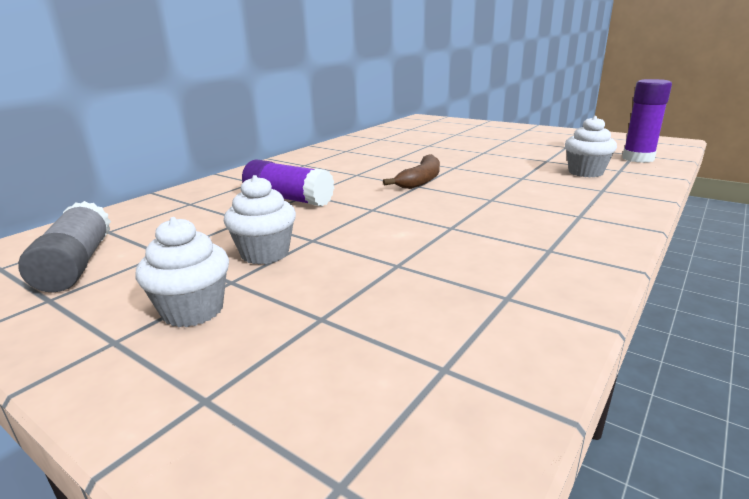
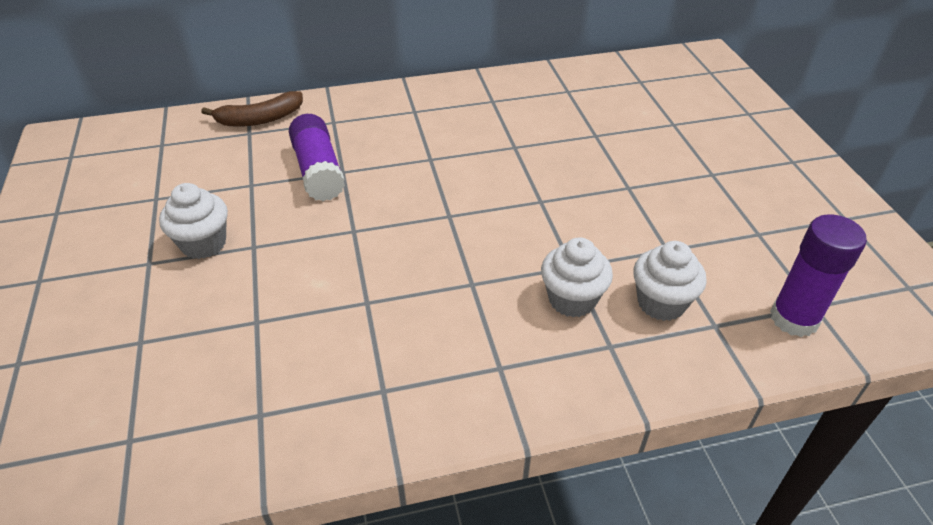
camera: 40 degrees right, 20 degrees up
(76, 264) = (103, 180): grey glue stick -> none
(193, 310) = (96, 280): white cupcake -> white cupcake (572, 299)
(421, 180) = (466, 208): brown banana -> brown banana (259, 119)

